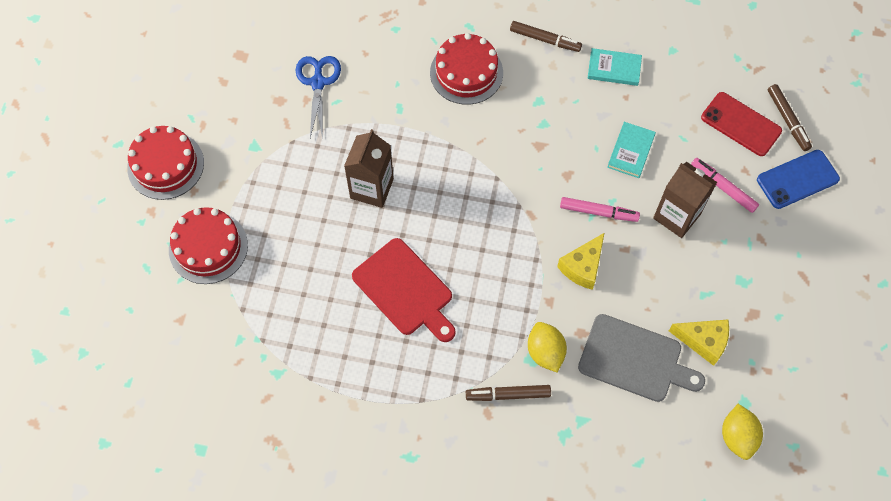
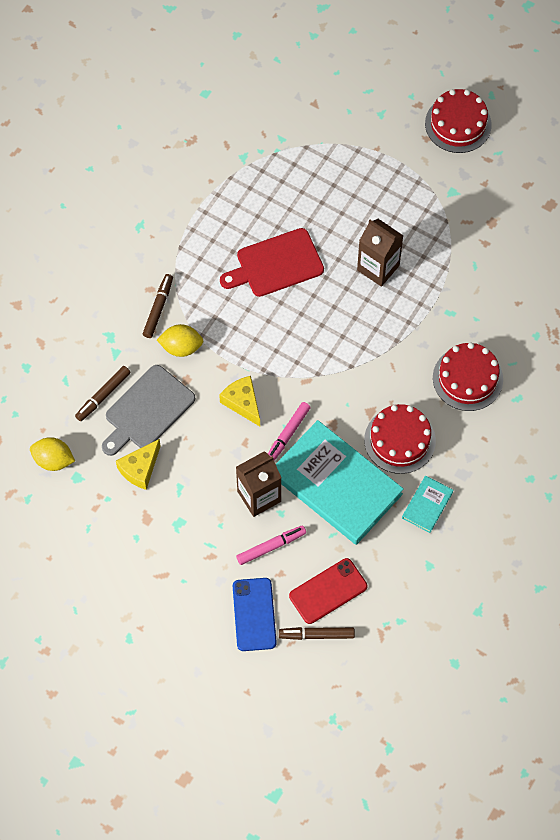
camera: 110 degrees right, 0 degrees up
(208, 247) = (370, 136): red cake -> red cake (399, 440)
(318, 82) = (499, 257): blue scissors -> none
(545, 40) = (480, 457): brown marker -> brown marker (103, 396)
(631, 151) = (336, 485): turquoise book -> turquoise book, size x2.27

